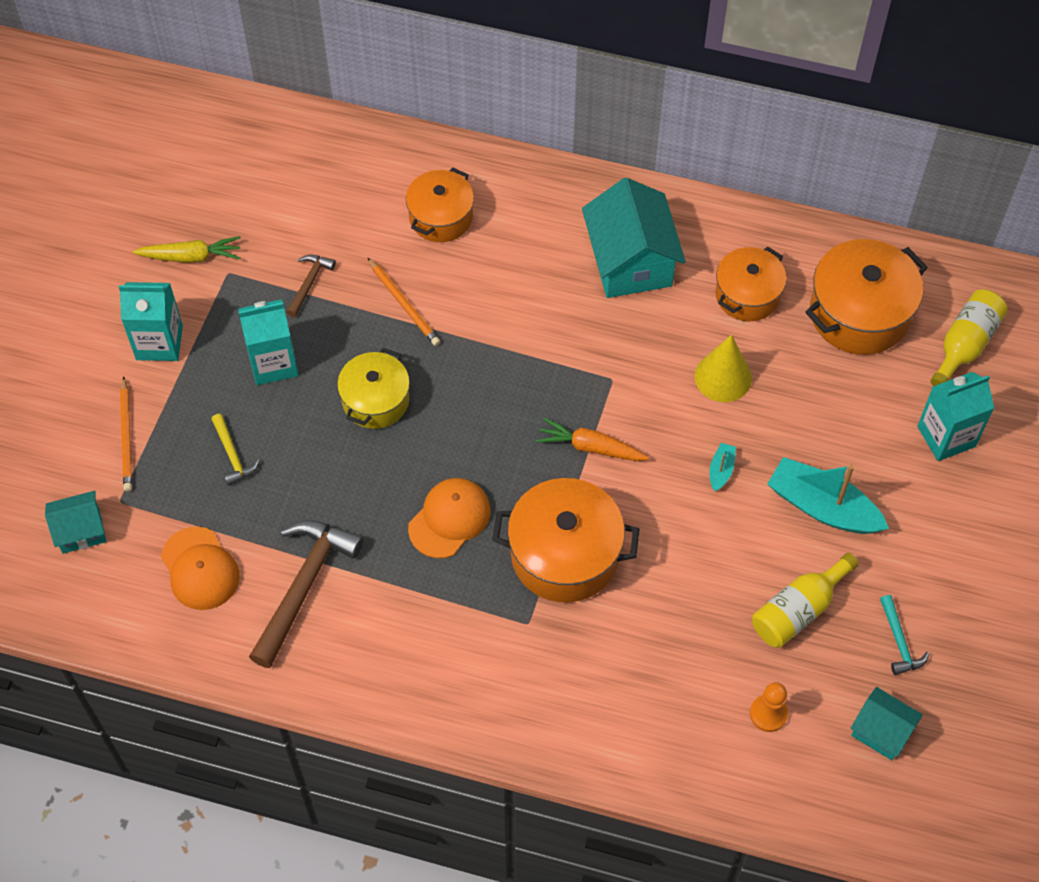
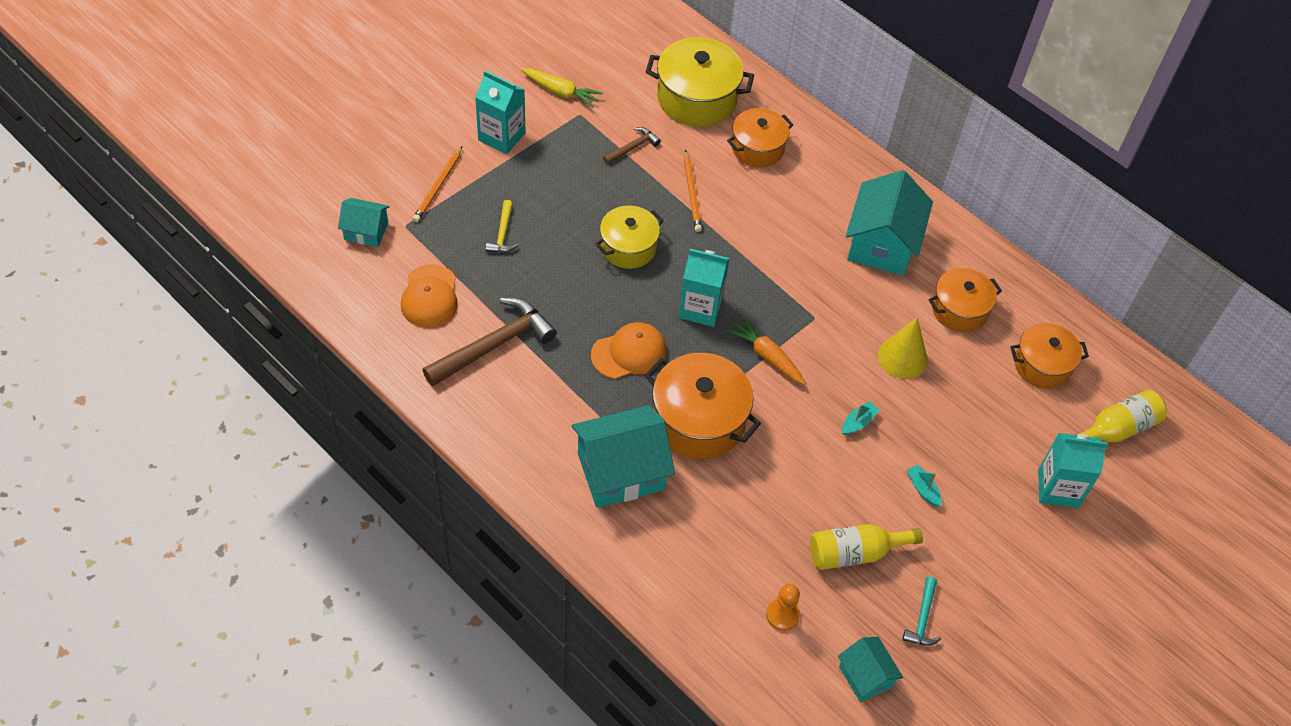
camera: 25 degrees right, 5 degrees down
(273, 363) = (572, 187): turquoise carton -> turquoise carton (700, 308)
(342, 191) = (697, 98): none -> yellow pot
(521, 653) = (621, 471): none -> turquoise house
(823, 507) = (923, 489): turquoise boat -> turquoise boat, size x0.44
(859, 313) = (1042, 365): orange pot -> orange pot, size x0.65

